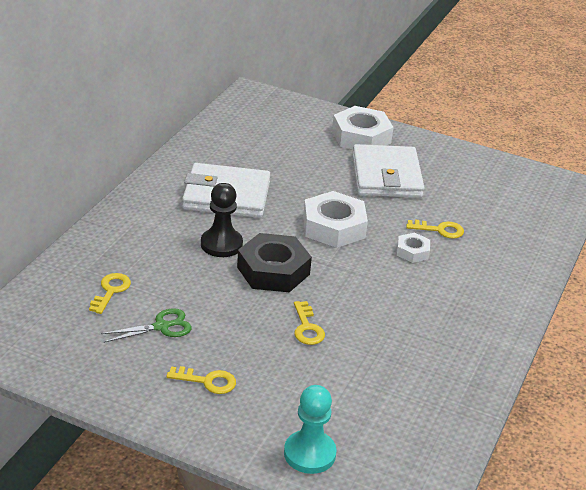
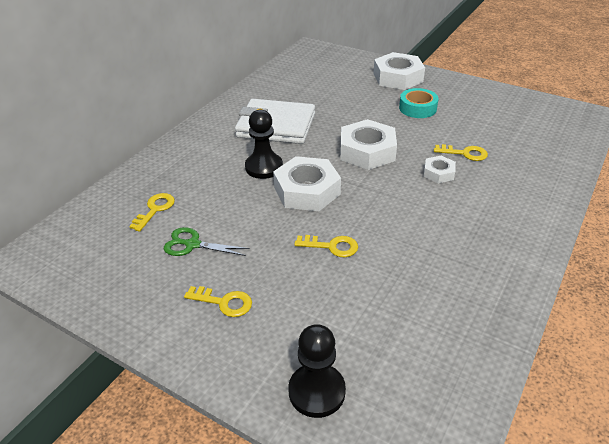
camera: 10 degrees right, 5 degrees up
(161, 327) = (192, 244): green scissors -> green scissors turned 150 degrees counterclockwise
(273, 271) = (307, 191): black nut -> white nut
(307, 327) = (331, 246): yellow key -> yellow key turned 75 degrees counterclockwise
(309, 454) = (317, 391): turquoise pawn -> black pawn
(386, 176) = (417, 108): white wallet -> turquoise tape

